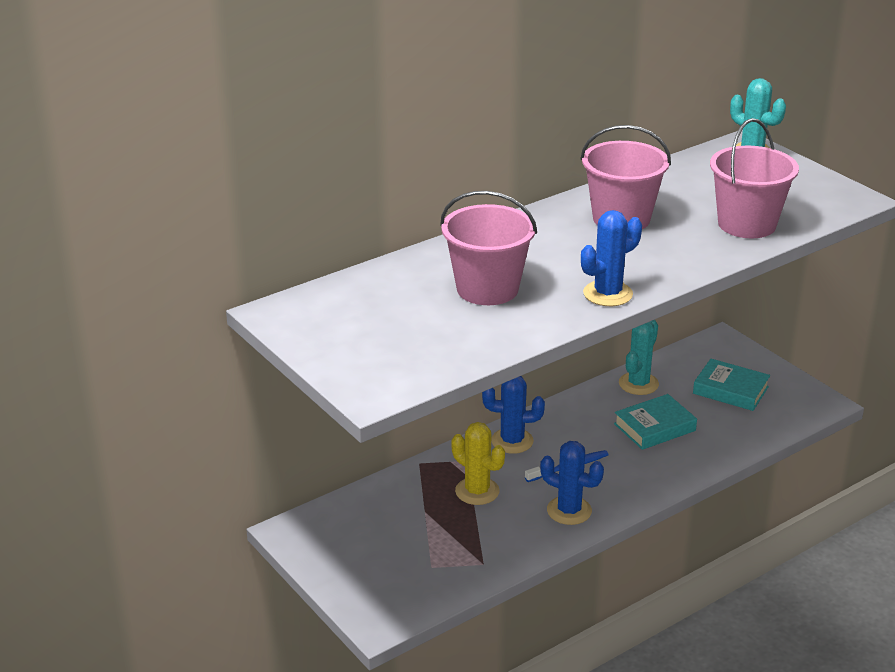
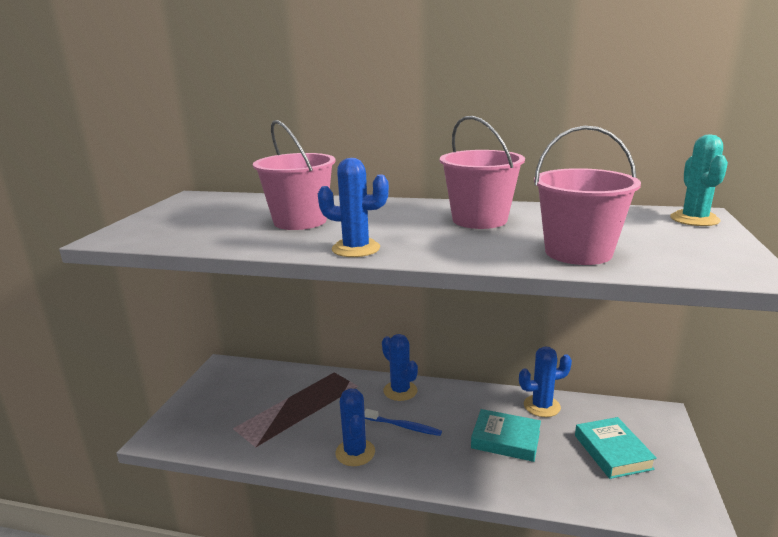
camera: 50 degrees right, 10 degrees down
(477, 491) = (330, 405): yellow cactus -> none
(638, 384) = (541, 406): turquoise cactus -> blue cactus

